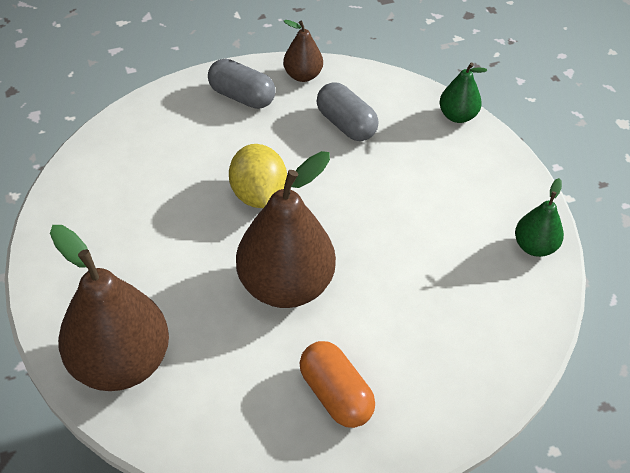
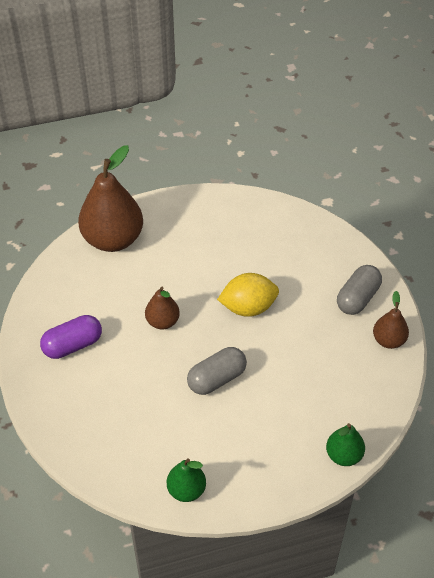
camera: 95 degrees right, 0 degrees up
(286, 286) = (162, 322): brown pear -> brown pear, size x0.51
(335, 394) = (73, 345): orange capsule -> purple capsule
(346, 124) = (328, 368): grey capsule -> grey capsule (217, 379)

